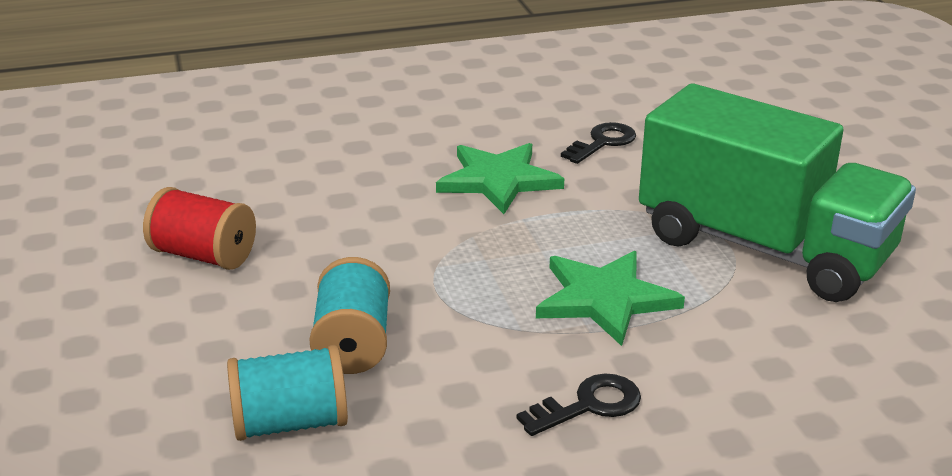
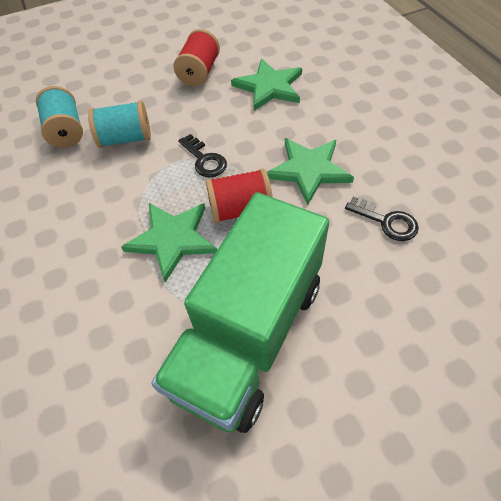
camera: 85 degrees right, 25 degrees up
(294, 192) = (269, 87): none -> green star
(559, 239) = (240, 209): none -> red spool
(589, 405) = (69, 240): black key -> black key (204, 160)

